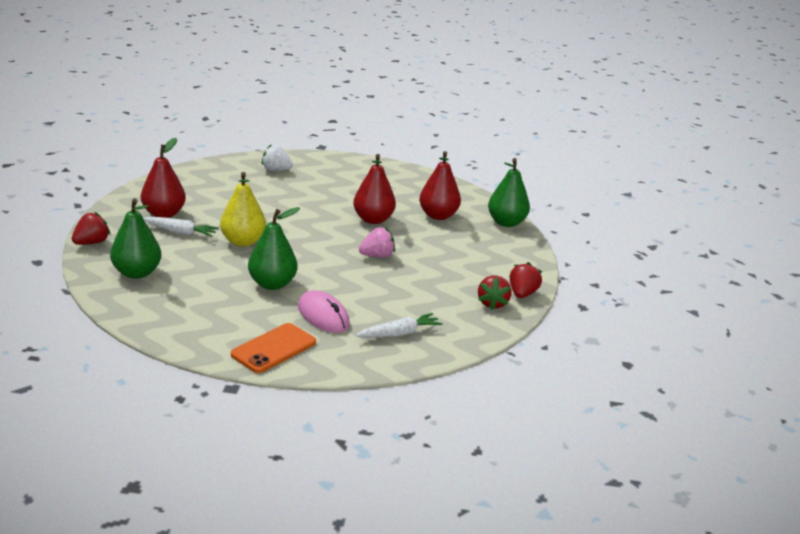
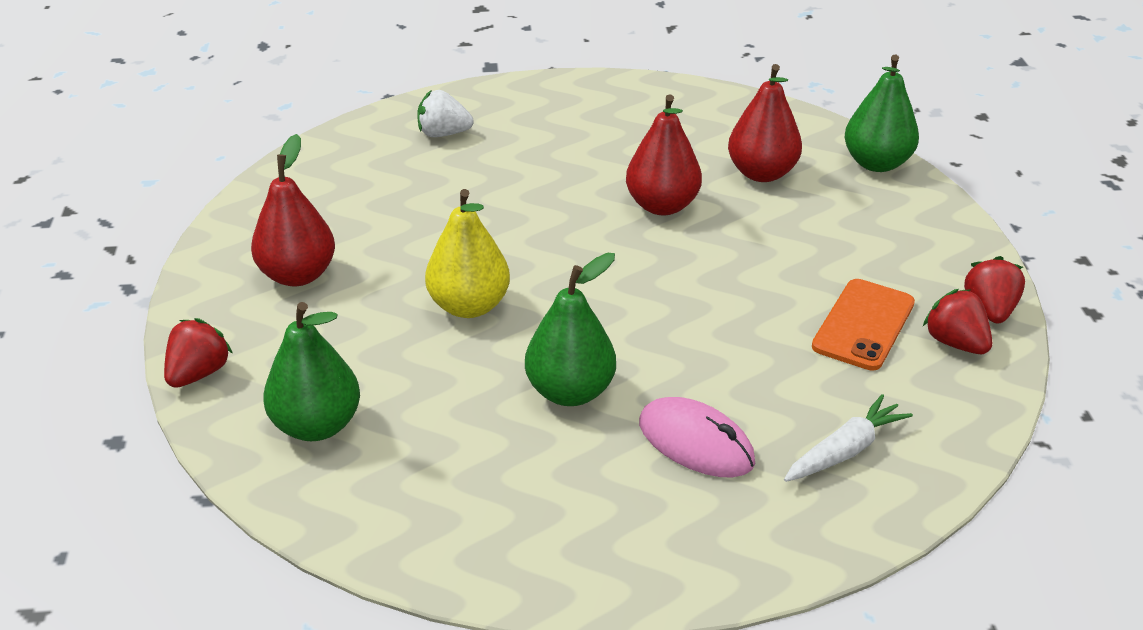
camera: 10 degrees left, 10 degrees up
(180, 232) = (348, 310): white carrot -> none
(273, 348) = (652, 543): orange phone -> orange phone (863, 325)
(377, 256) = (712, 284): pink strawberry -> none
(492, 303) = (955, 343): red strawberry -> red strawberry turned 150 degrees clockwise

